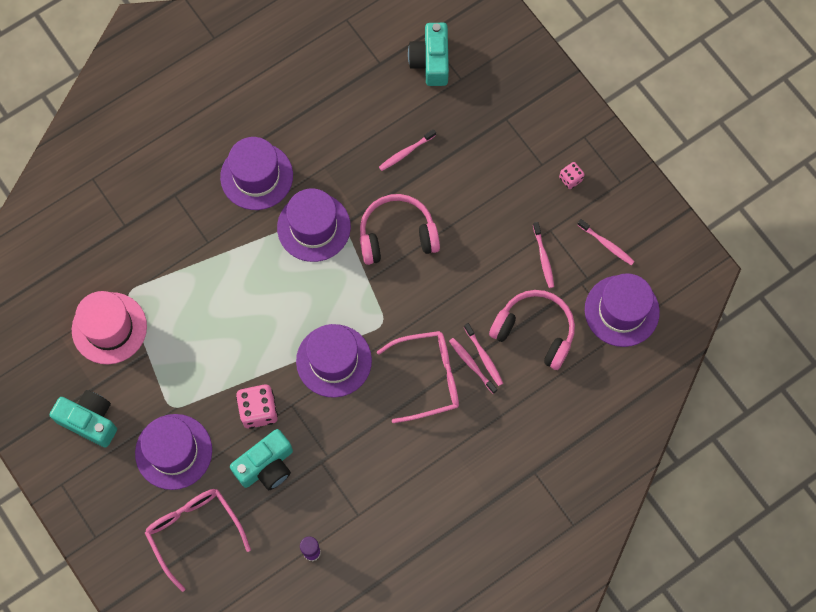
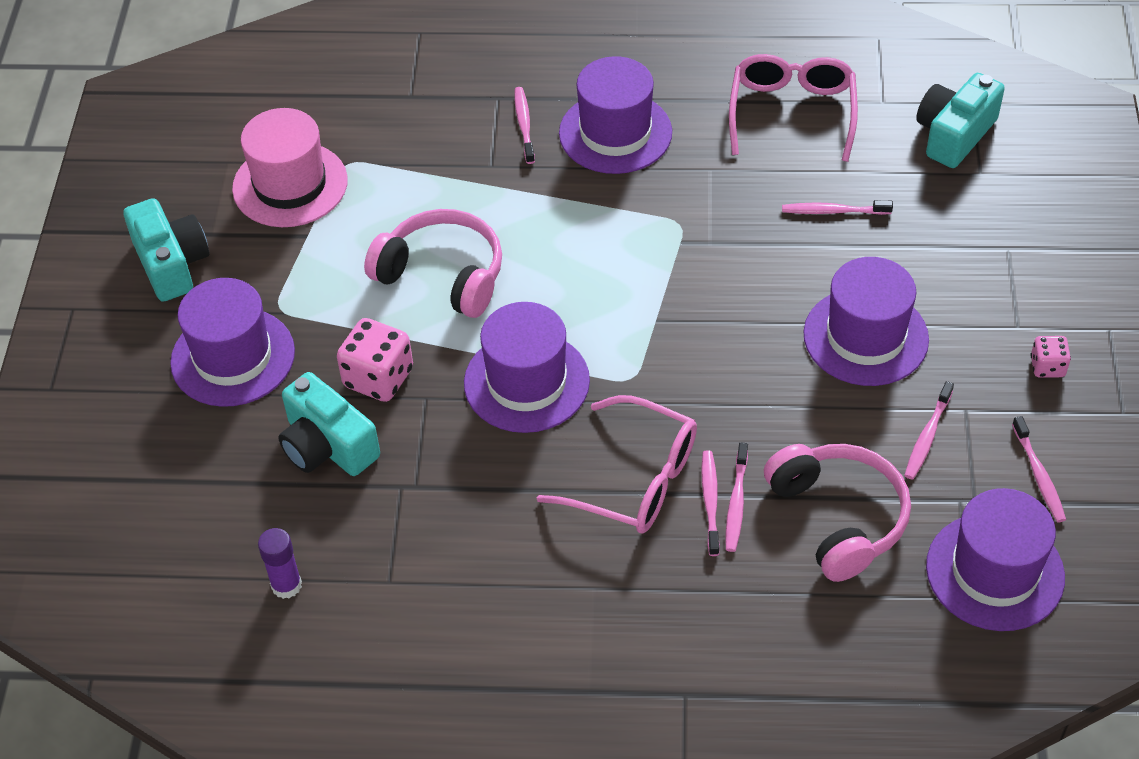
camera: 40 degrees right, 20 degrees down
(194, 531) = (168, 460): pink glasses -> pink glasses (792, 112)
(203, 203) = (524, 125): none -> pink toothbrush
(266, 466) = (327, 446): turquoise camera -> turquoise camera turned 45 degrees clockwise
(314, 227) = (637, 223): purple hat -> purple hat (865, 337)
(397, 235) = (740, 293): pink headphones -> pink headphones (443, 274)

